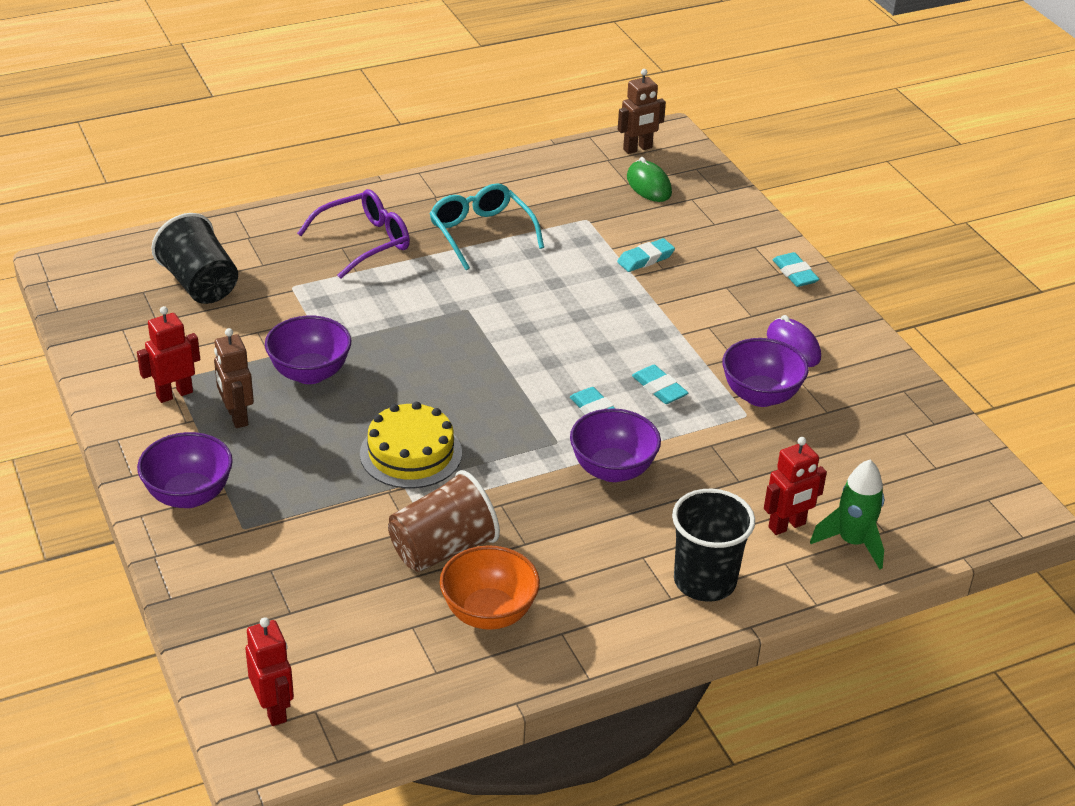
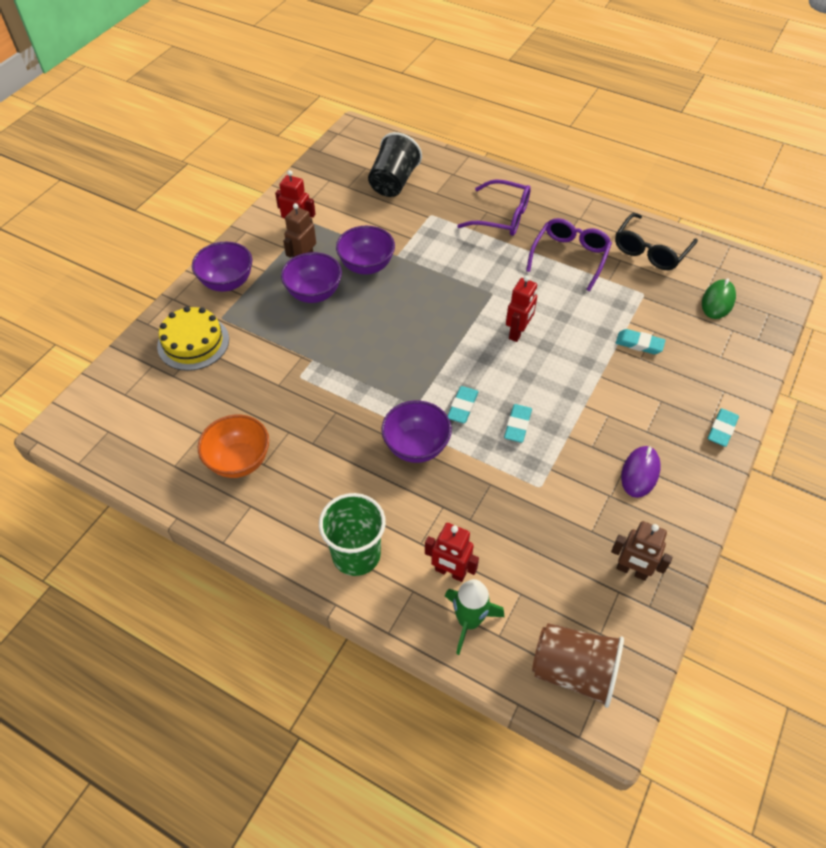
camera: 55 degrees right, 15 degrees up
(274, 709) = (97, 414): red robot -> red robot (518, 332)
(411, 453) = (341, 346): yellow cake -> yellow cake (193, 342)
(442, 549) = (275, 408): brown cup -> brown cup (573, 671)
(481, 233) = (569, 257): turquoise glasses -> purple glasses
(537, 182) = (650, 250): none -> black glasses
(637, 149) = (749, 274): brown robot -> brown robot (632, 571)
(704, 581) = (356, 554): black cup -> green cup
(760, 396) = (568, 483): purple bowl -> purple bowl (314, 293)

